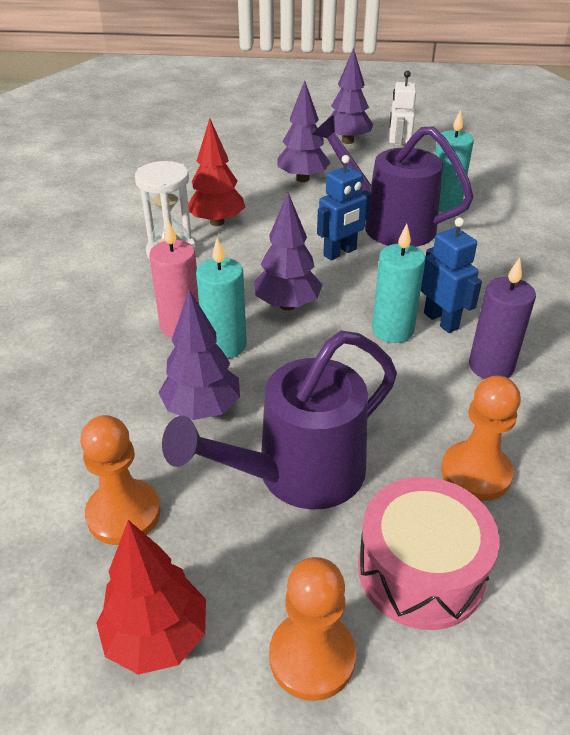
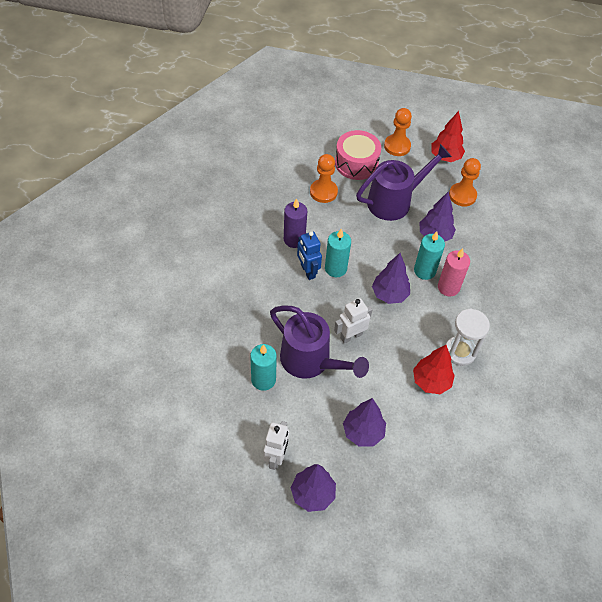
camera: 175 degrees left, 15 degrees up
(340, 253) = (351, 336): blue robot -> white robot

